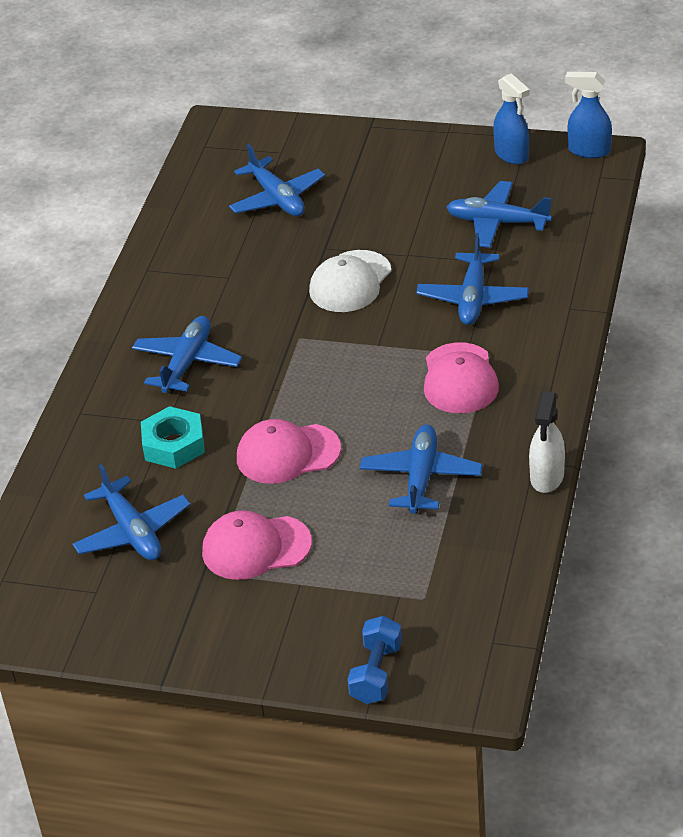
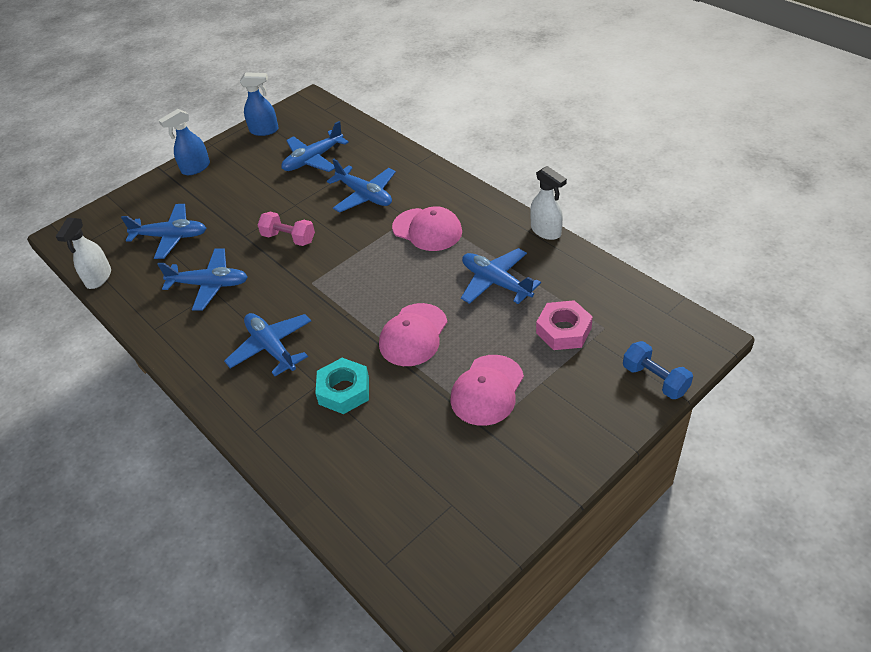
camera: 55 degrees left, 5 degrees up
(132, 532) = (409, 453): blue plane -> blue plane (210, 285)
(179, 189) = (98, 278): none -> white spray bottle
(350, 282) = (289, 238): white cap -> pink dumbbell
(391, 567) = (563, 330): none -> pink nut
(588, 150) = (299, 104): blue spray bottle -> blue spray bottle (195, 168)

